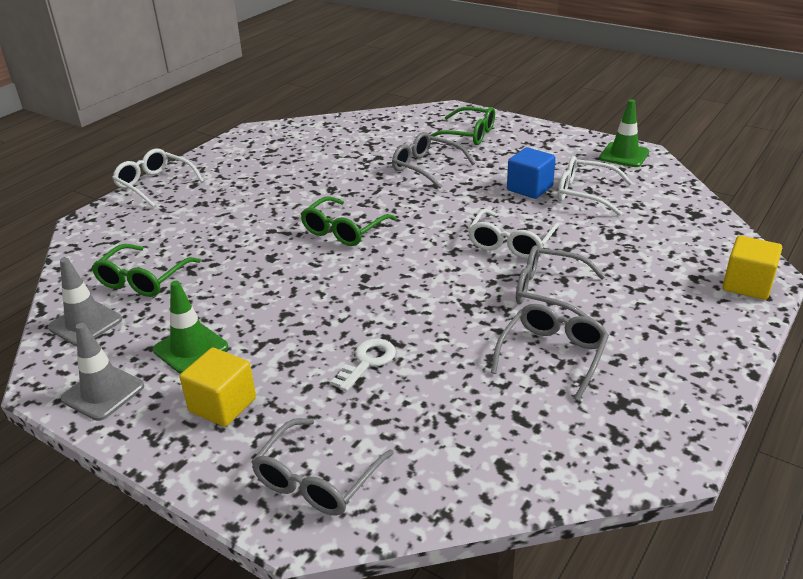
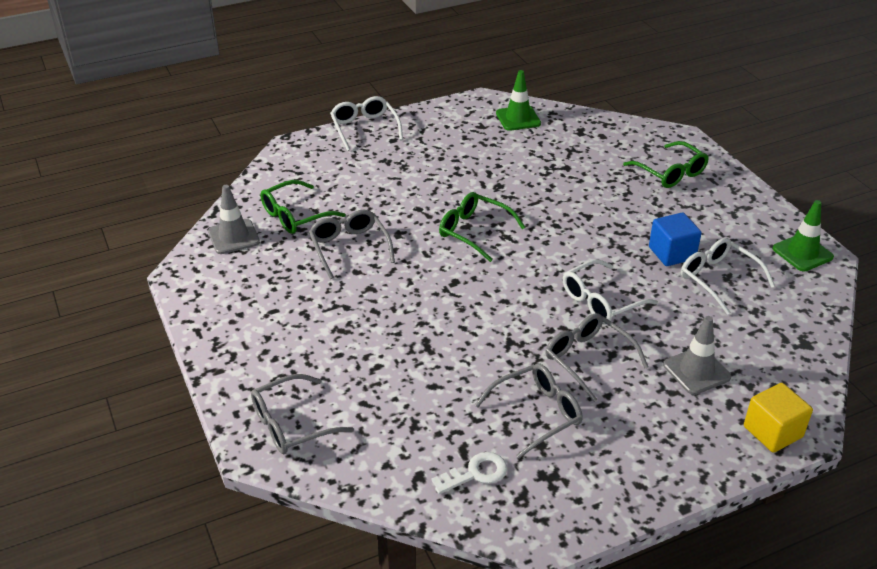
camera: 30 degrees right, 5 degrees up
(103, 393) = (209, 297): grey traffic cone -> grey traffic cone (696, 371)
(190, 348) = (286, 288): green traffic cone -> green traffic cone (518, 118)
(222, 405) = (274, 341): yellow cube -> none
(344, 230) = (474, 231): green glasses -> green glasses turned 60 degrees clockwise
(367, 362) = (395, 354): white key -> white key (475, 473)
(426, 167) = (598, 195): grey glasses -> grey glasses (349, 248)

